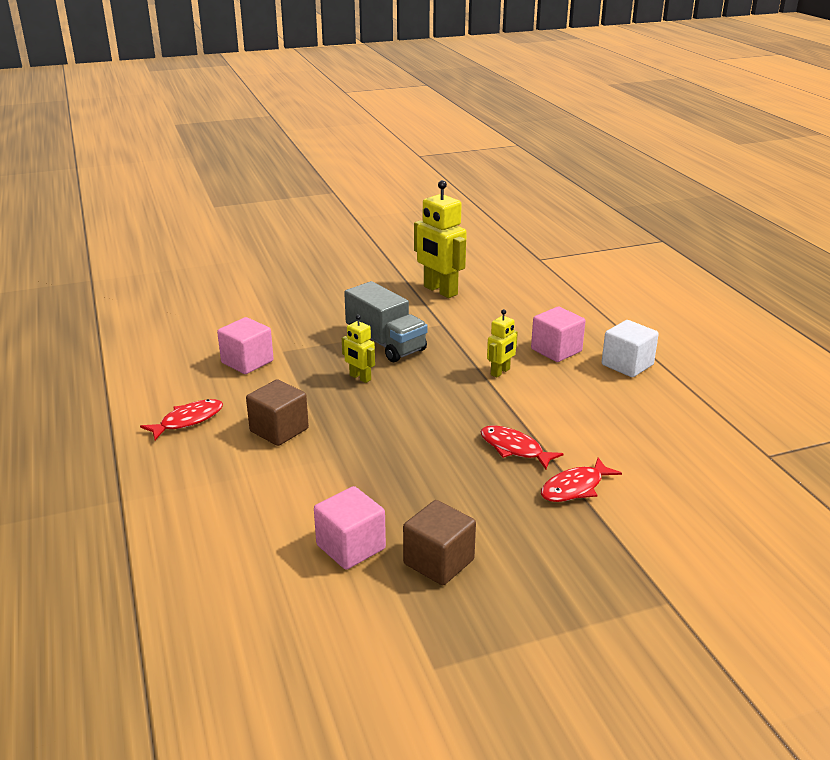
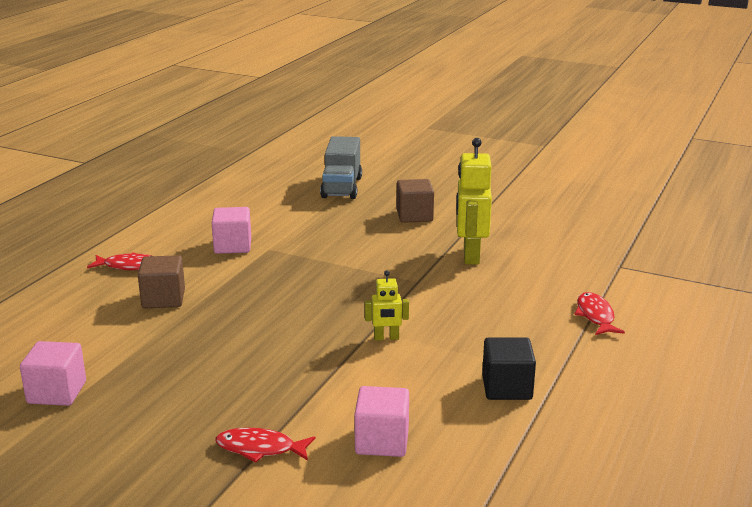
camera: 45 degrees right, 5 degrees down
(360, 378) = (279, 291): yellow robot -> none
(385, 343) = (346, 276): grey truck -> grey truck (341, 187)
(438, 562) = (80, 434): brown cube -> brown cube (414, 216)
(514, 449) = (277, 396): red fish -> red fish (595, 316)
(556, 350) = (468, 345): pink cube -> pink cube (382, 441)
(627, 365) = (507, 387): white cube -> black cube

